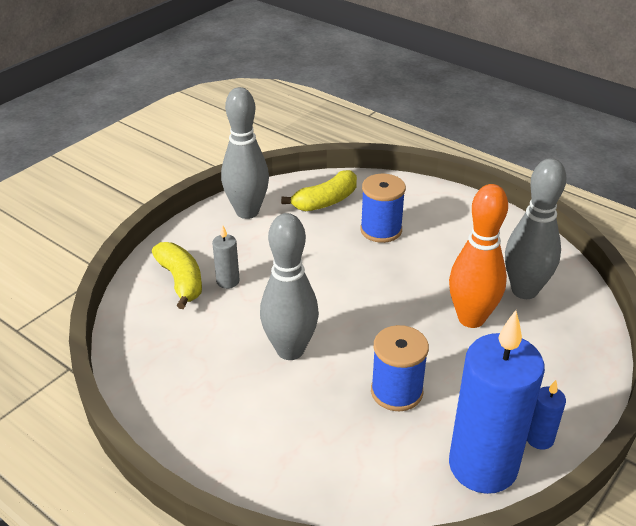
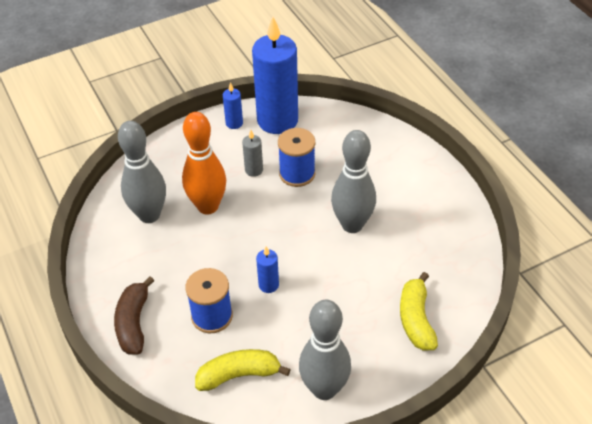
camera: 155 degrees left, 10 degrees up
(228, 281) = (375, 304): grey candle -> grey candle (254, 170)
(346, 267) = (268, 285): none -> blue candle
(444, 207) = (134, 323): none -> brown banana

